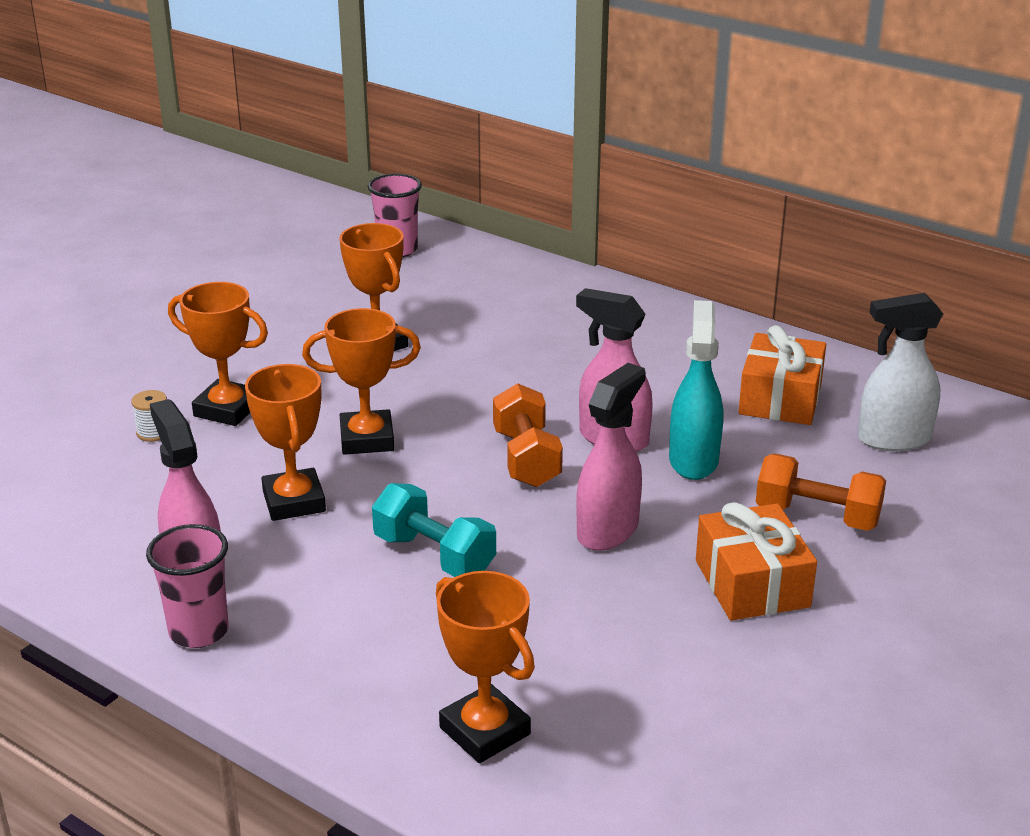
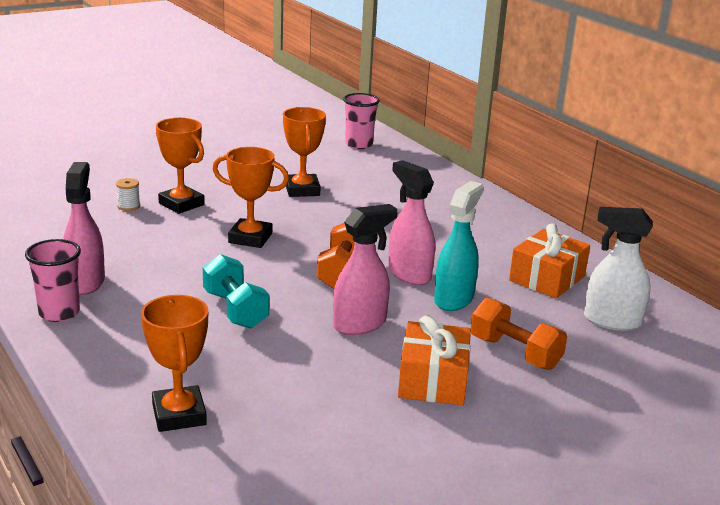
camera: 20 degrees right, 5 degrees down
(294, 501) = (176, 260): orange trophy -> none

